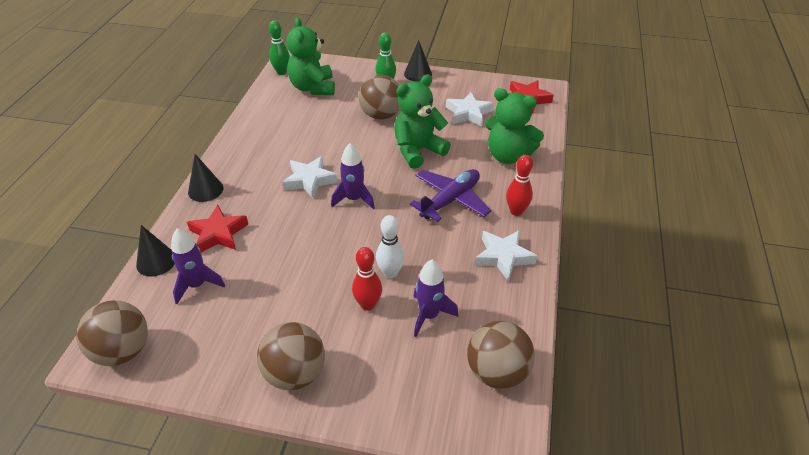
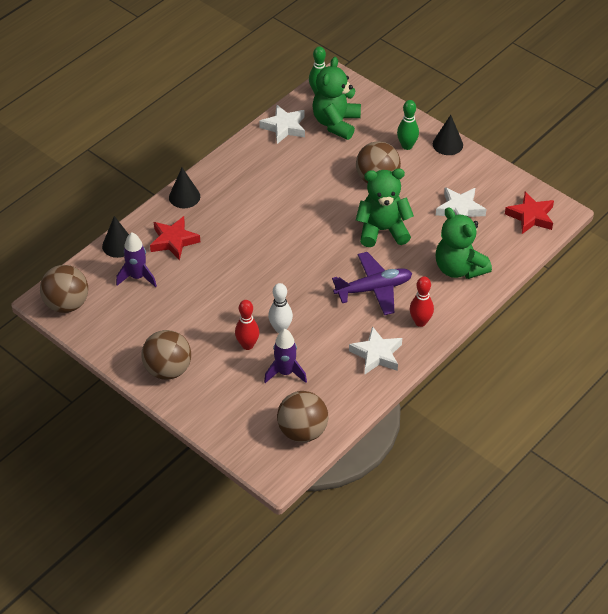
camera: 30 degrees right, 5 degrees up
(310, 180) = (271, 222): white star -> white star (284, 127)
(354, 199) = (295, 254): purple rocket -> none

